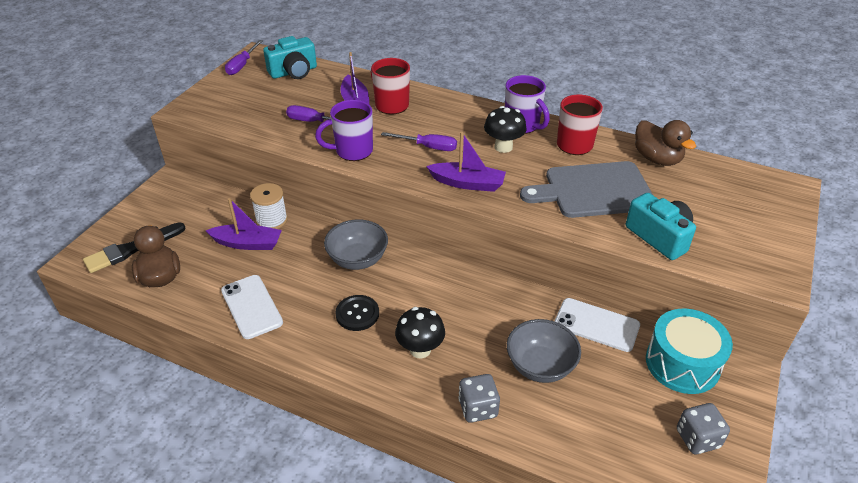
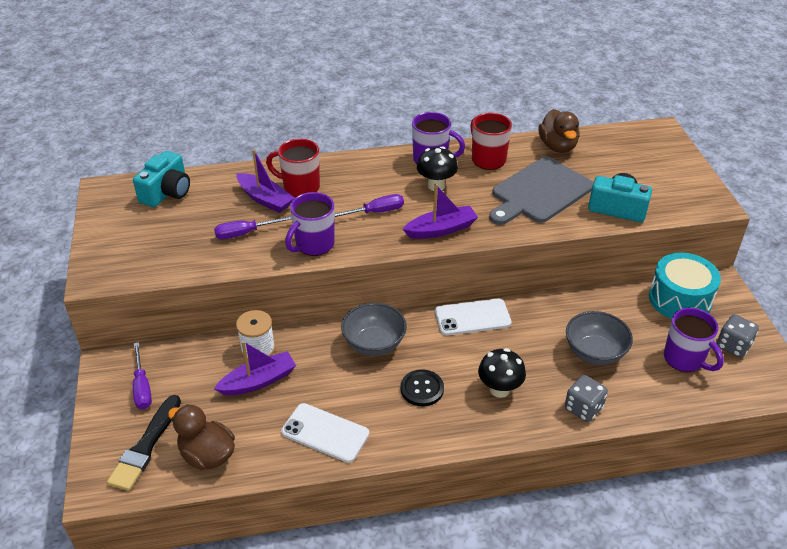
camera: 35 degrees left, 0 degrees up
(242, 65) = (102, 207): purple screwdriver -> purple screwdriver (142, 387)
(596, 325) = (602, 301): white phone -> white phone (472, 317)
(628, 422) = (684, 359): none -> purple mug
(657, 159) = (557, 146): brown duck -> brown duck turned 60 degrees clockwise

